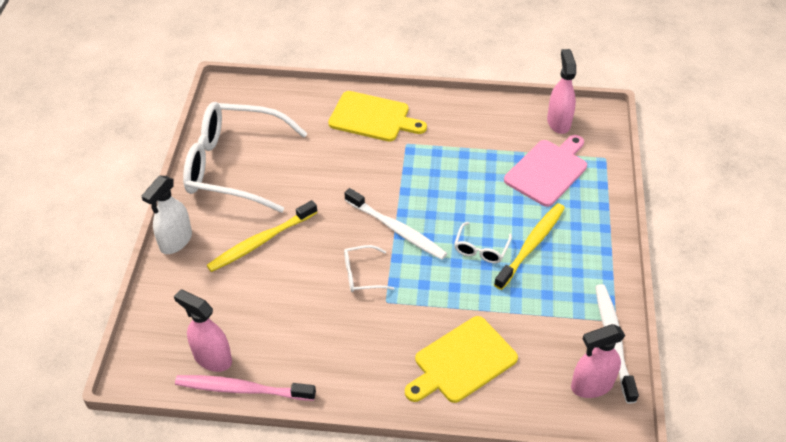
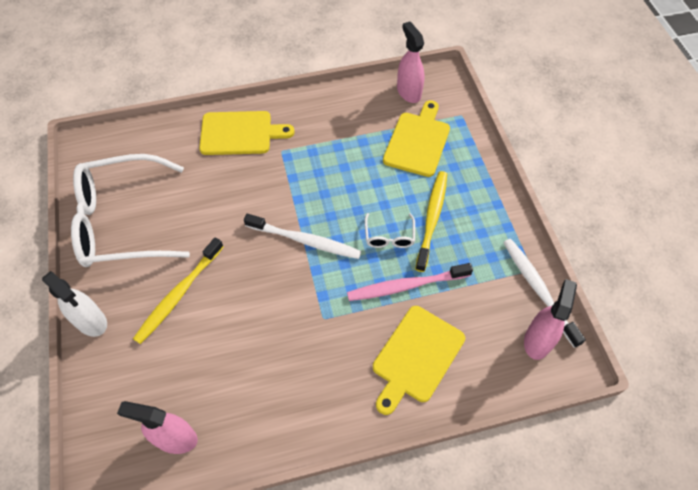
camera: 20 degrees left, 10 degrees up
(176, 241) = (91, 321): white spray bottle -> white spray bottle turned 60 degrees counterclockwise
(241, 389) = (217, 462): pink toothbrush -> pink toothbrush (405, 286)
(361, 274) = (290, 298): white glasses -> none
(548, 171) = (418, 141): pink cutting board -> yellow cutting board
(591, 385) = (537, 340): pink spray bottle -> pink spray bottle turned 150 degrees clockwise

